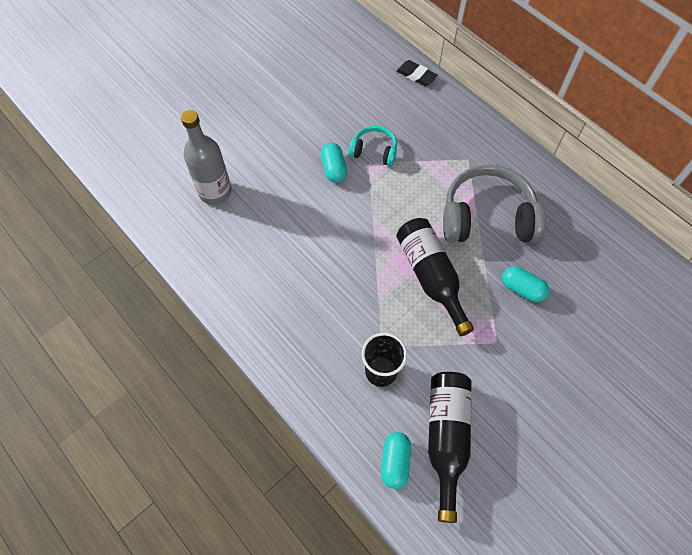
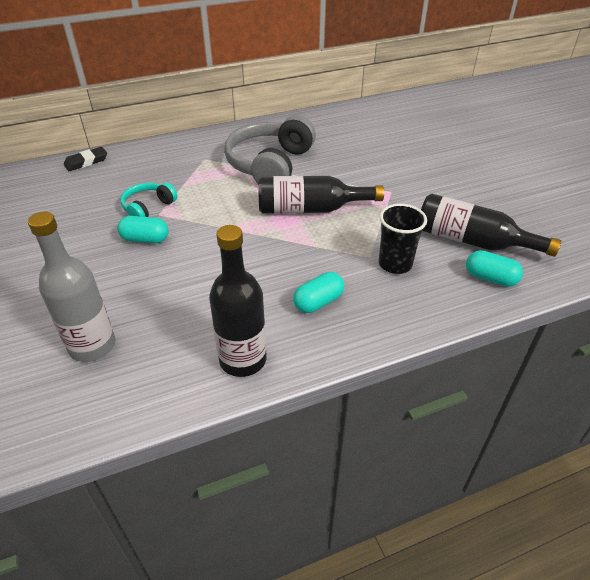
camera: 70 degrees left, 20 degrees down
(232, 289) = (243, 359): none -> black bottle
(522, 289) = (348, 166): turquoise capsule -> turquoise capsule (318, 302)

